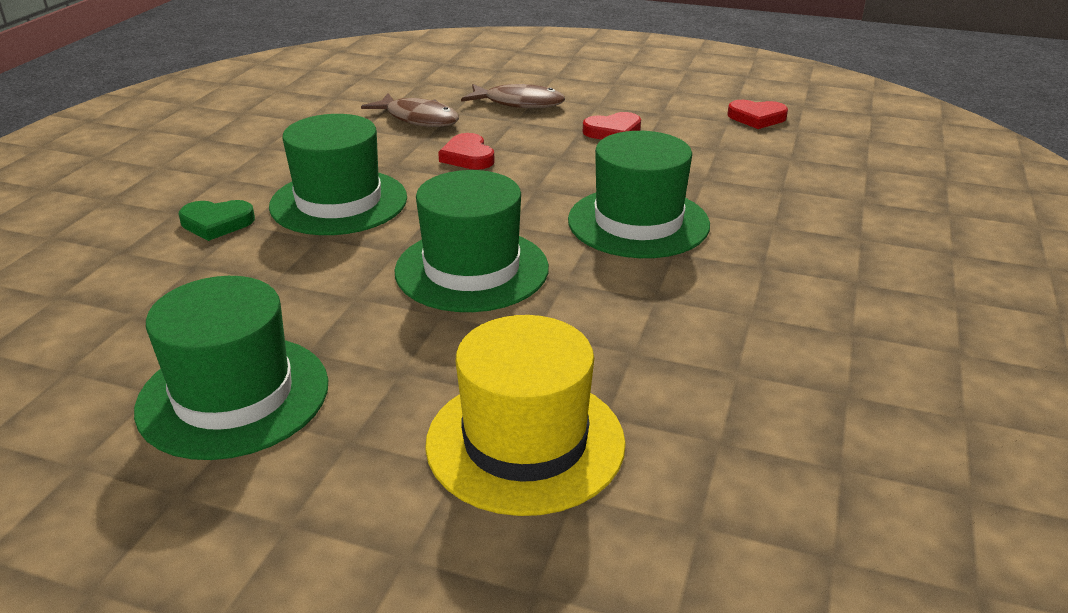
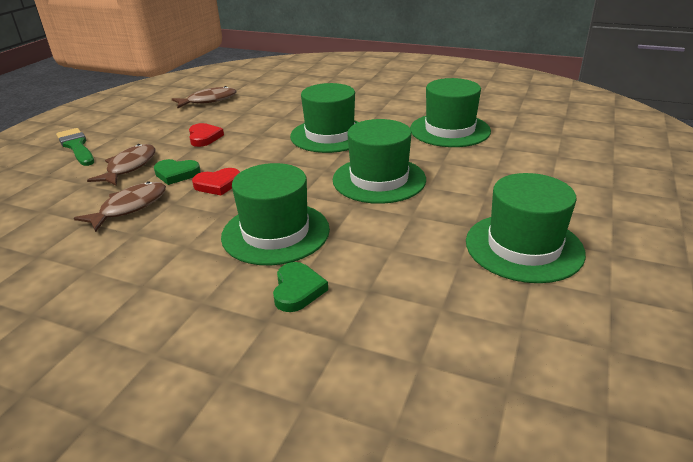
camera: 85 degrees left, 0 degrees up
(499, 130) = (176, 174): none -> green heart
(525, 442) = (529, 164): yellow hat -> none
(575, 69) = (76, 146): none -> green brush
(689, 349) = (449, 130): none -> green hat
(757, 118) = (208, 100): red heart -> brown fish

